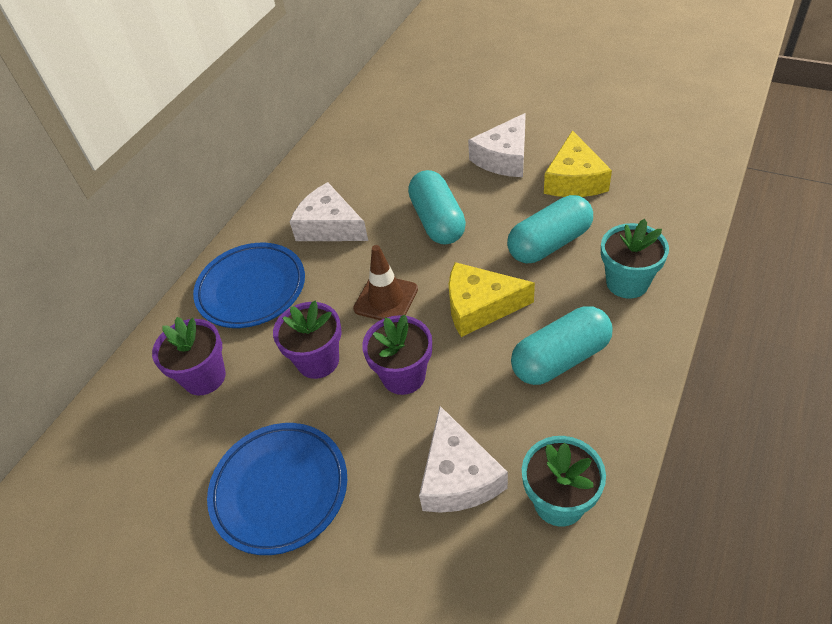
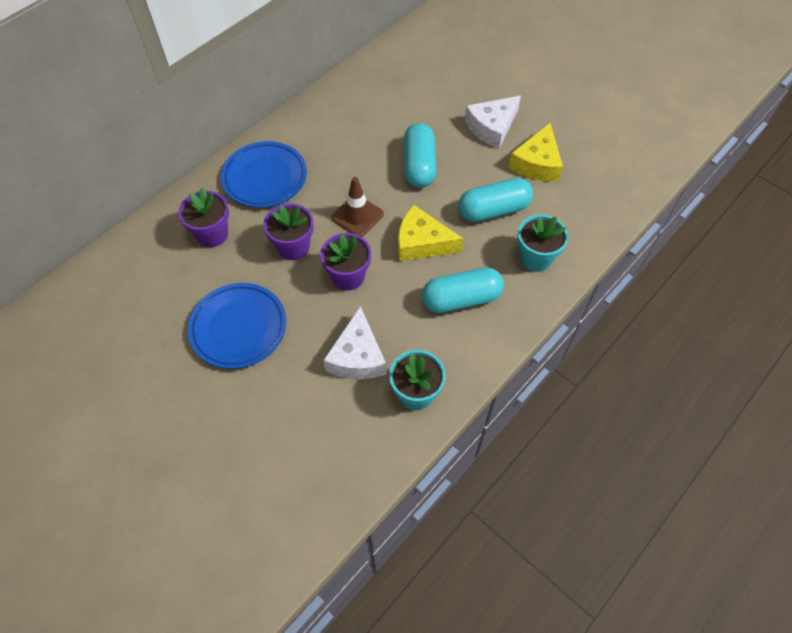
camera: 10 degrees right, 10 degrees up
(329, 226) = (338, 144): white cheese -> none

